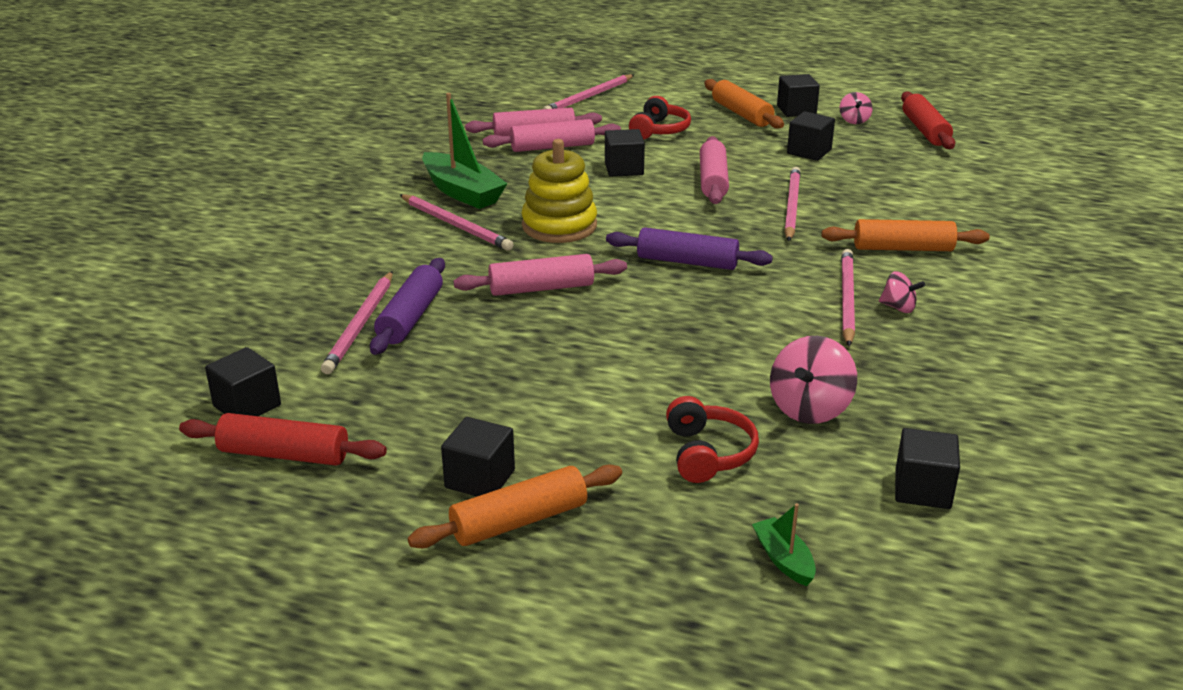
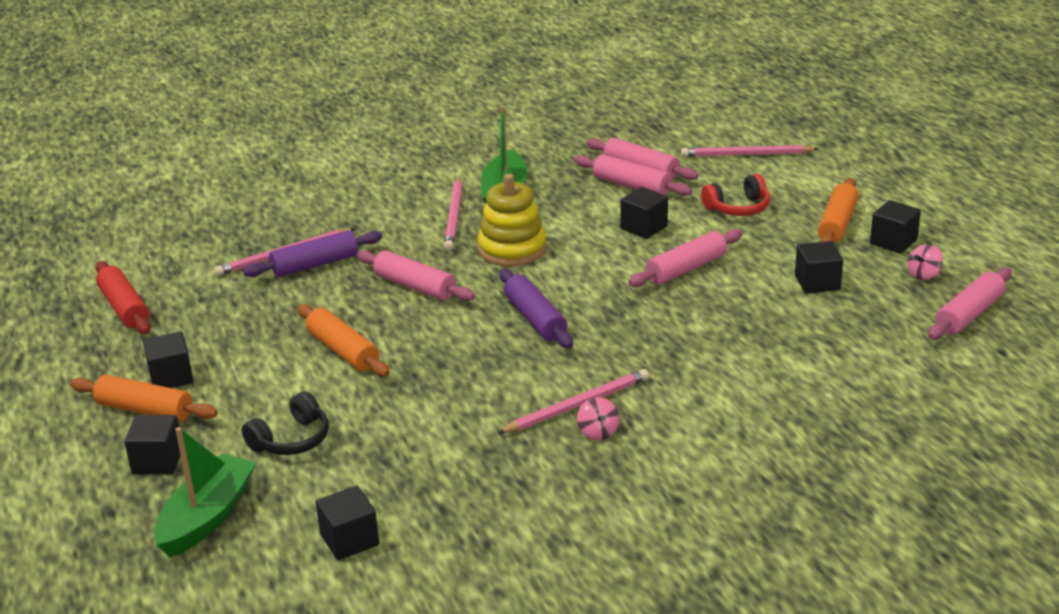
camera: 50 degrees right, 0 degrees up
(247, 405) = (156, 271): black cube -> black cube (157, 461)
(708, 453) = (291, 440): red headphones -> black headphones
(783, 559) = (207, 517): green boat -> green boat, size x2.00
(791, 206) = (697, 319): pink pencil -> none
(809, 408) = (396, 454): pink spinning top -> none
(903, 248) = (704, 395): orange rolling pin -> orange rolling pin (343, 351)
(925, 130) = (969, 314): red rolling pin -> pink rolling pin

